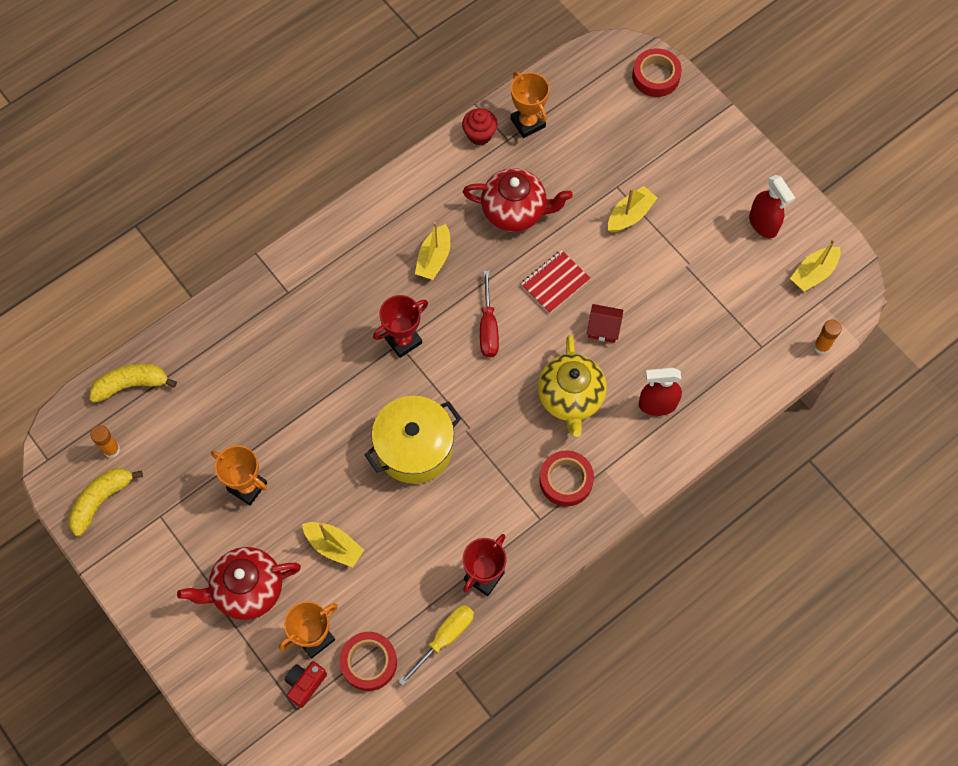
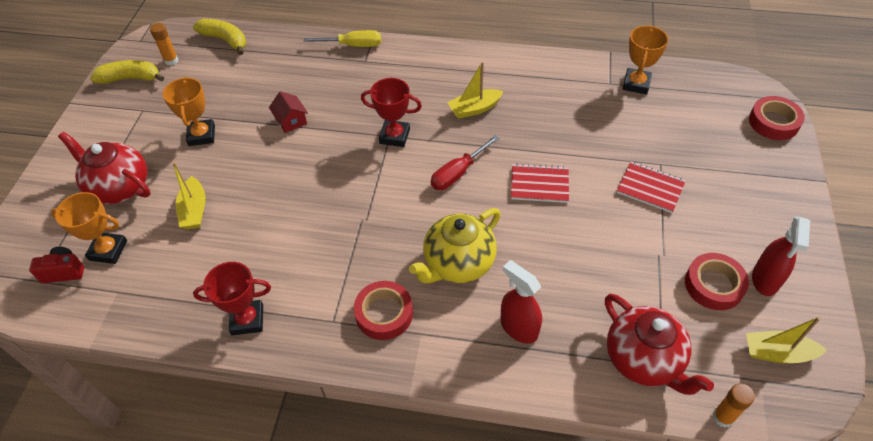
camera: 50 degrees right, 15 degrees down
(369, 662) = (110, 298): red tape -> red tape (713, 285)
(414, 448) = (317, 200): yellow pot -> none
(444, 638) = (169, 333): yellow screwdriver -> yellow screwdriver (353, 45)
(479, 135) = (592, 68): red cupcake -> none
(515, 211) = (564, 124): red teapot -> red teapot (643, 360)
(603, 328) = (540, 241): red house -> red house (291, 121)
(630, 215) = (650, 188): yellow boat -> red notebook

